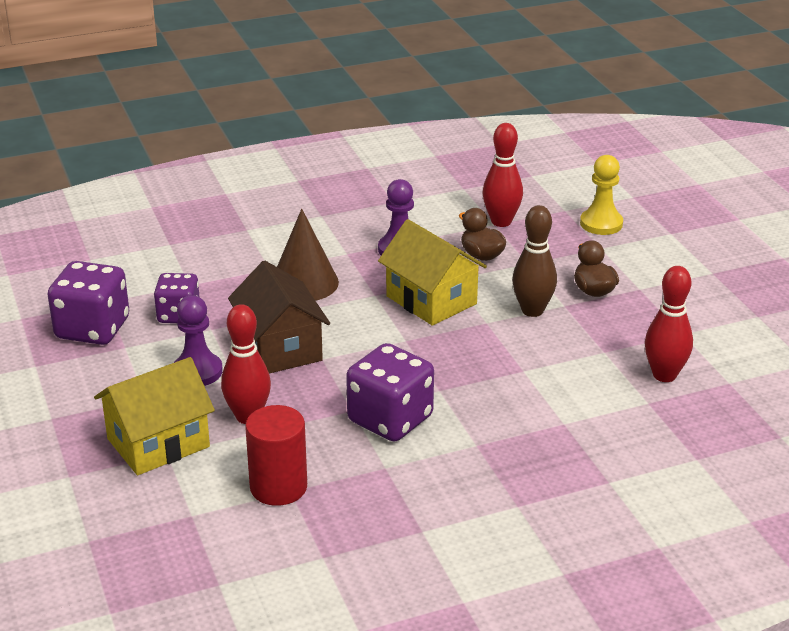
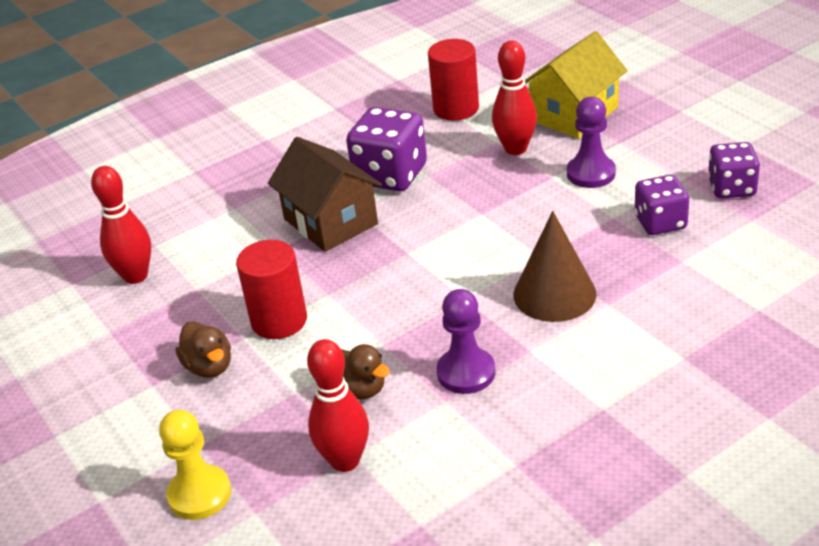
camera: 170 degrees right, 5 degrees up
(92, 329) = (731, 188): purple dice -> purple dice, size x0.65
(280, 348) = (529, 213): brown house -> brown house (330, 221)
(431, 300) = (398, 307): yellow house -> none
(532, 310) = (279, 320): brown bowling pin -> red cylinder

